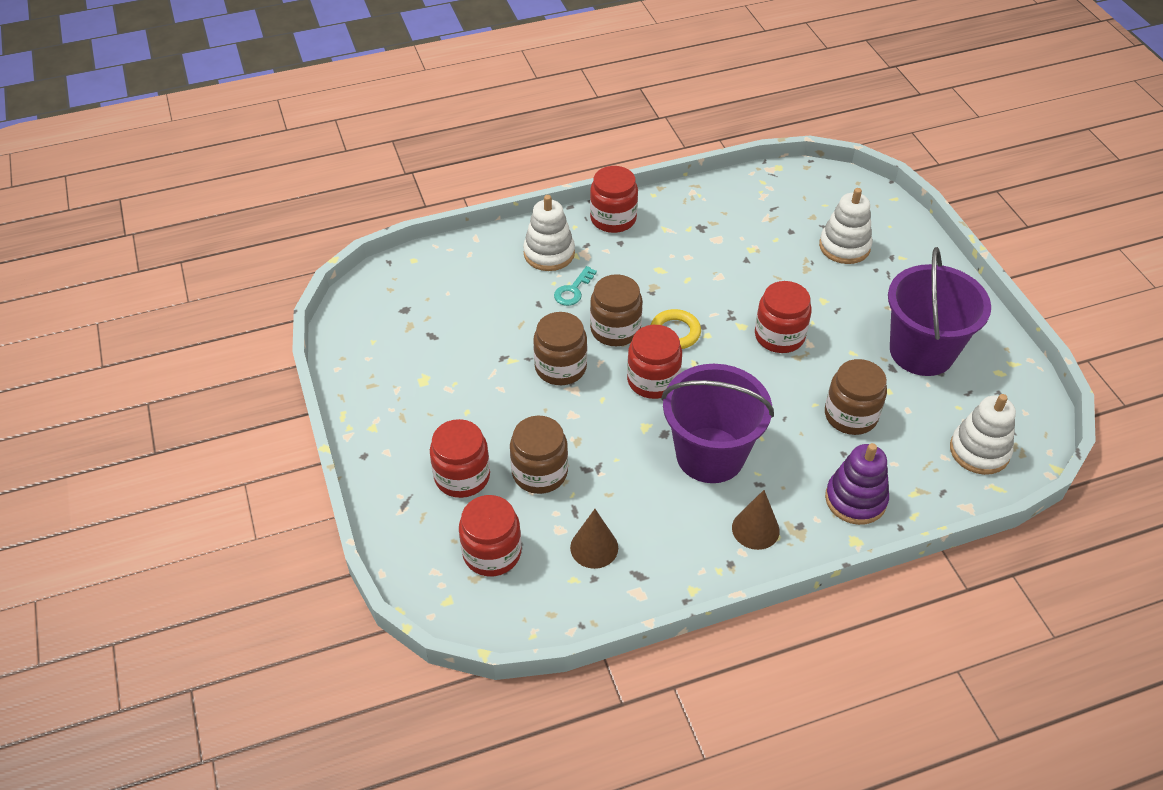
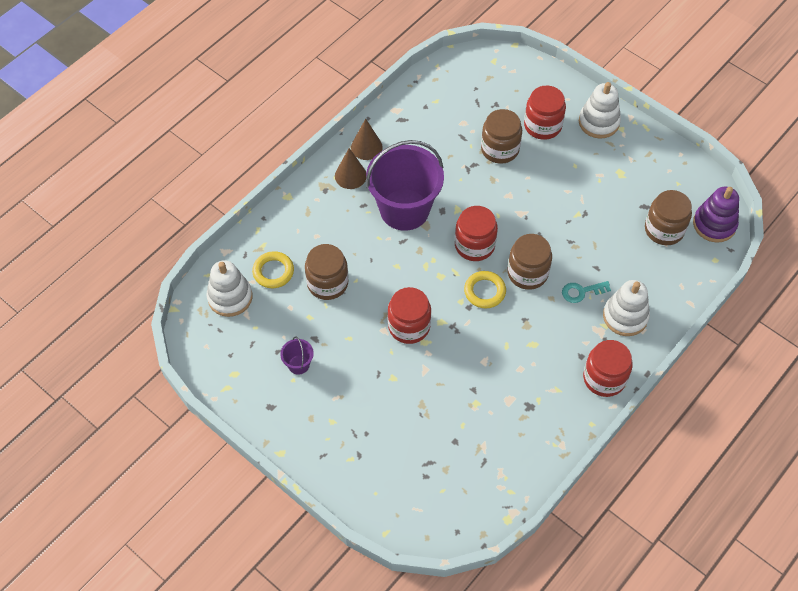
camera: 150 degrees right, 10 degrees up
(492, 553) = (490, 93): red jar -> none
(560, 367) = (542, 224): brown jar -> brown jar (664, 229)
(573, 290) = (581, 292): turquoise key -> turquoise key turned 105 degrees counterclockwise
(594, 547) = (436, 122): brown cone -> brown cone (366, 147)
(844, 246) = (403, 446): white stacking toy -> white stacking toy (598, 122)
(855, 499) = (298, 223): purple stacking toy -> purple stacking toy (714, 224)
(913, 456) = (273, 272): none -> yellow ring
(921, 351) = (298, 364): purple bucket -> purple bucket, size x0.40

